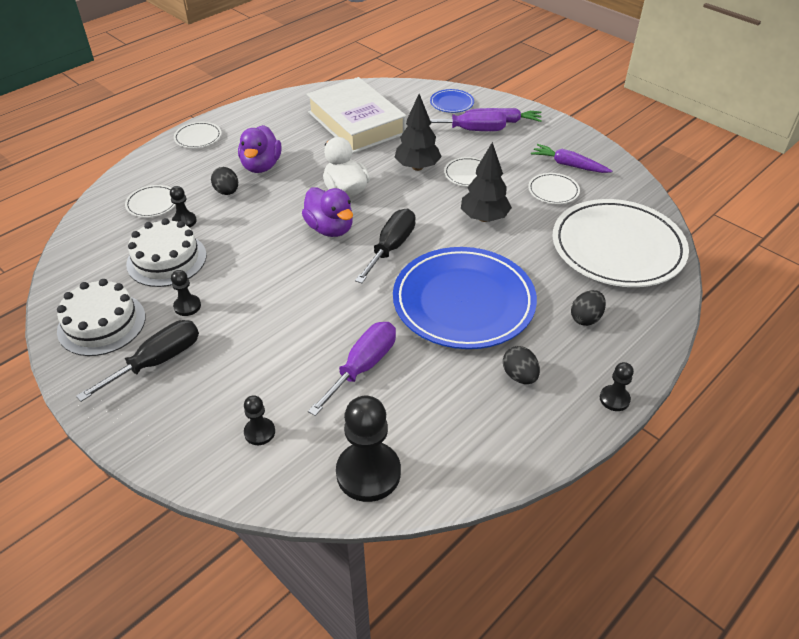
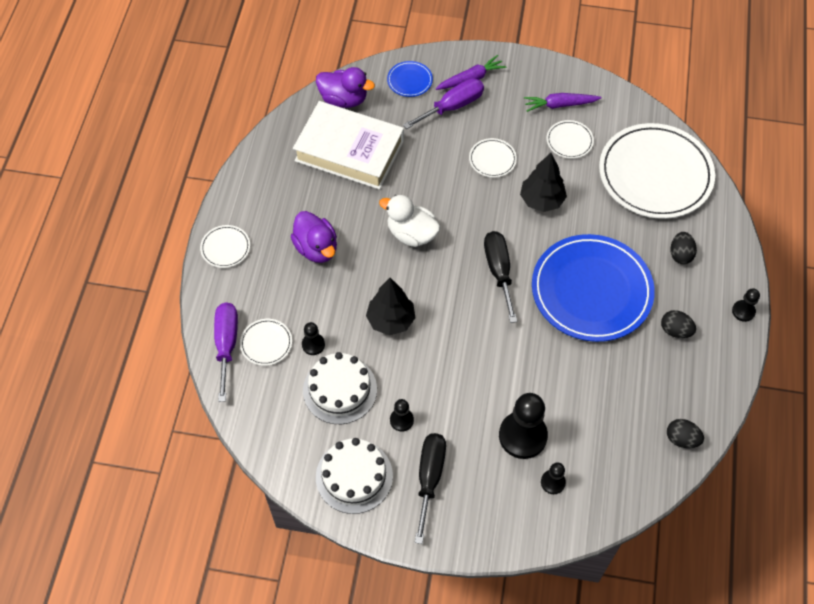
camera: 35 degrees left, 15 degrees up
(227, 192) = (316, 293): black egg -> black egg (681, 439)
(330, 229) = (436, 281): purple duck -> purple duck (344, 99)
(363, 367) = (572, 389): purple screwdriver -> purple screwdriver (226, 345)
(368, 473) = (644, 463): black pawn -> black pawn (522, 436)
(417, 167) = (446, 175): black tree -> black tree (391, 320)

